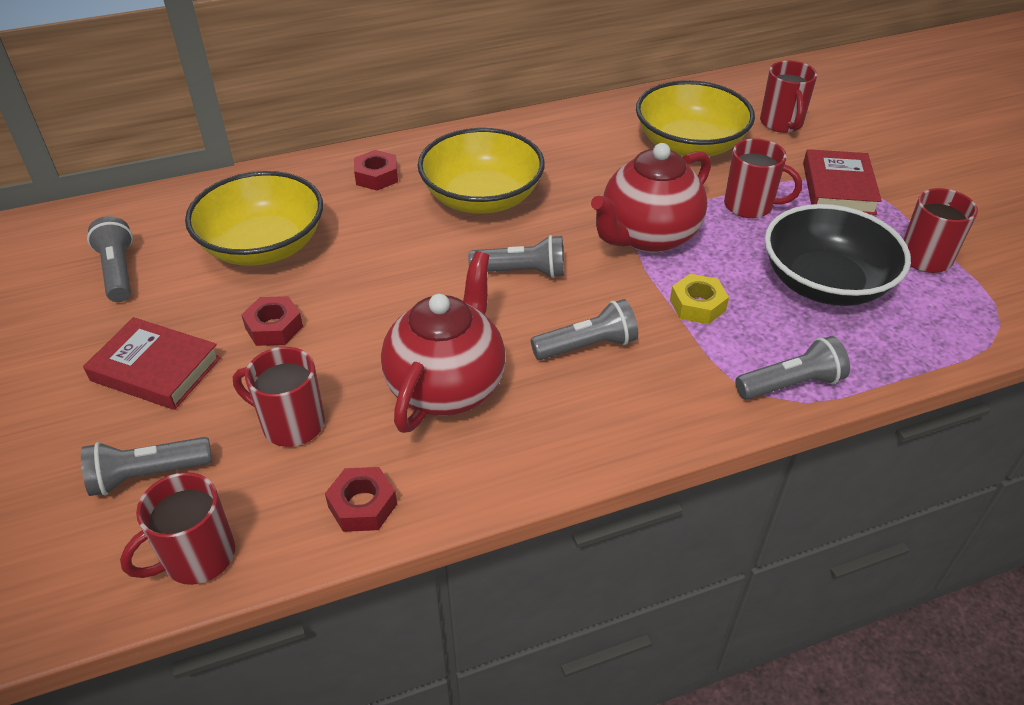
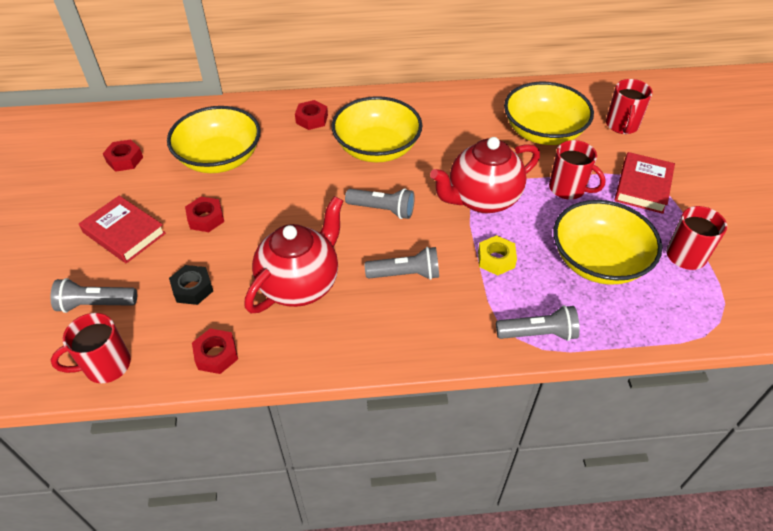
camera: 15 degrees right, 5 degrees up
(118, 271) = (124, 160): grey flashlight -> red nut
(291, 424) = (192, 289): red mug -> black nut
(825, 283) = (598, 261): black bowl -> yellow bowl

